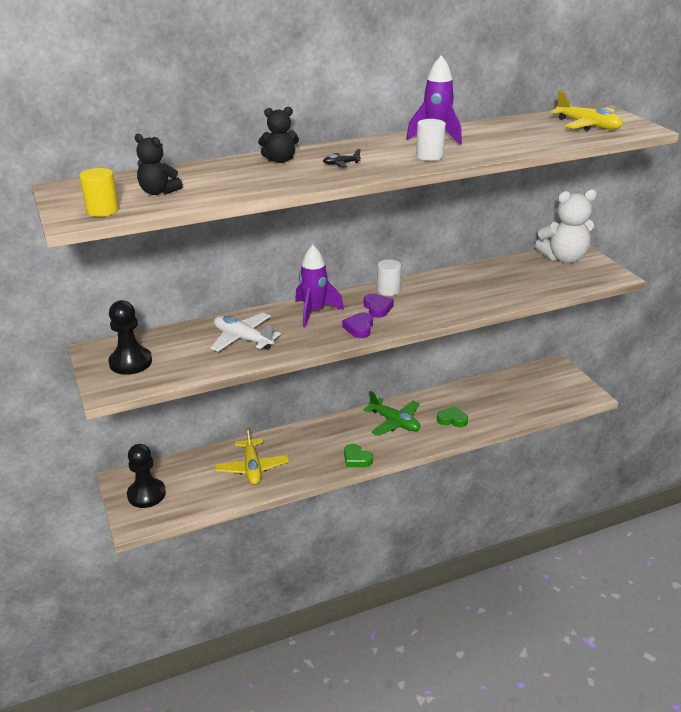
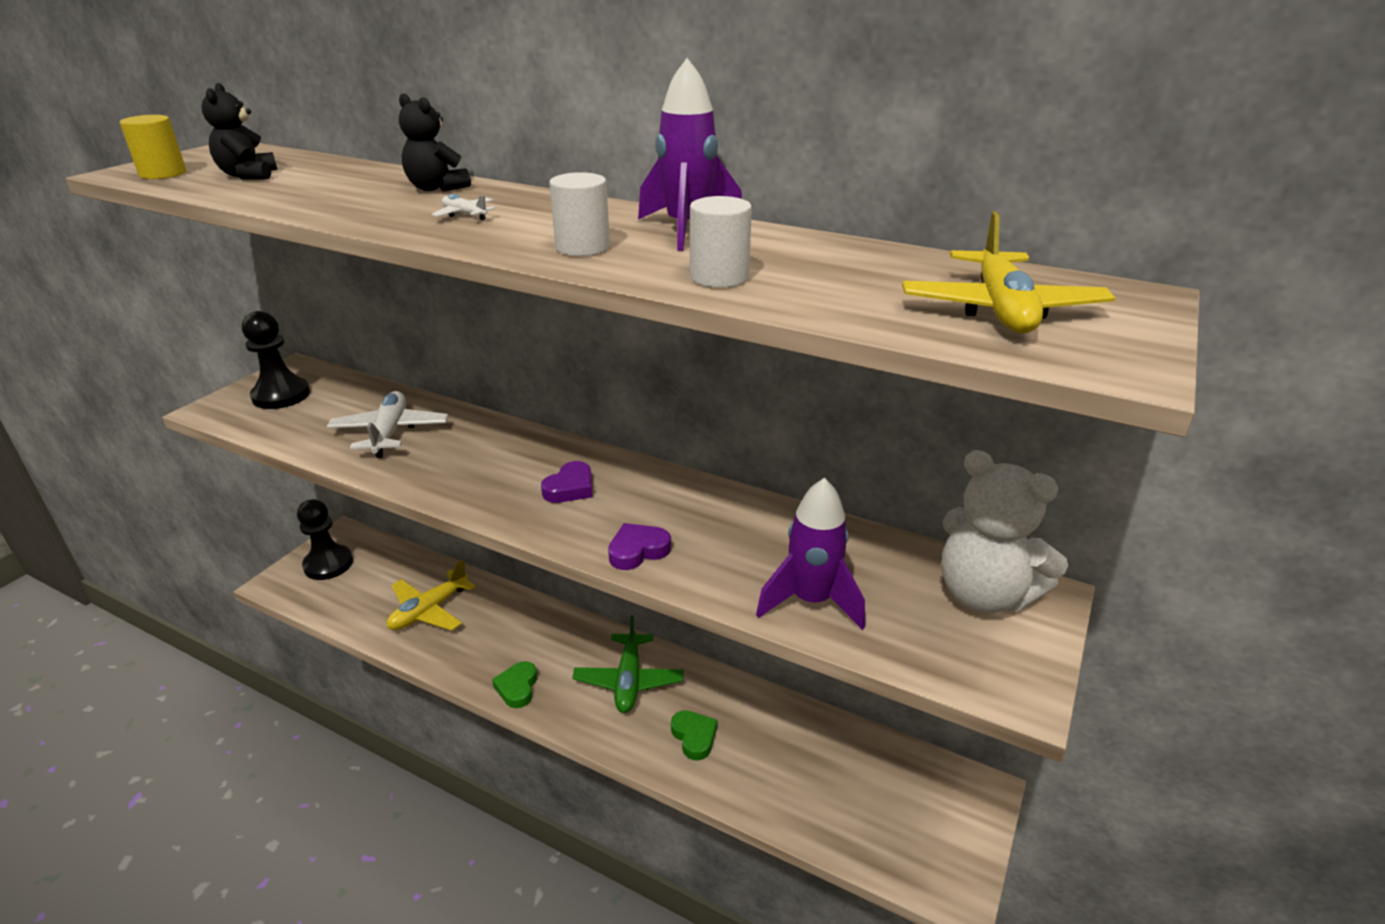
camera: 50 degrees right, 0 degrees up
(314, 312) = (506, 448): purple rocket -> purple rocket (811, 601)
(341, 164) = (465, 215): black plane -> white plane
(359, 328) = (497, 497): purple heart -> purple heart (638, 551)
(388, 290) = (633, 474): white cylinder -> white cylinder (719, 277)

